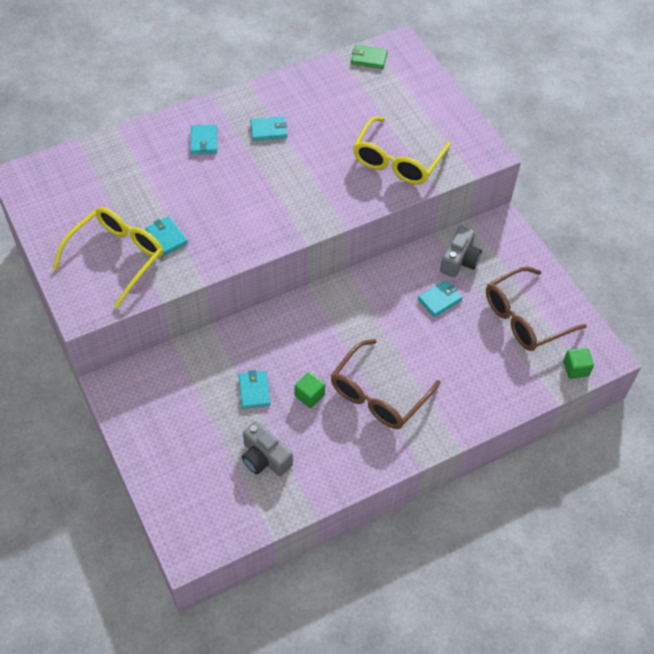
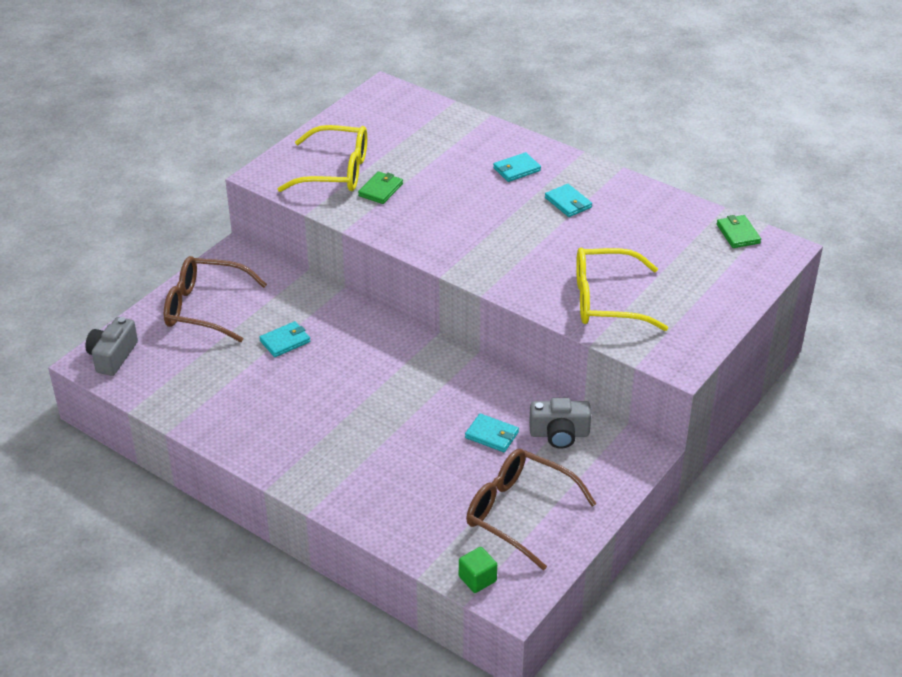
camera: 65 degrees right, 15 degrees down
(166, 237) = (380, 190): turquoise wallet -> green wallet
(264, 458) = (214, 375): grey camera -> grey camera (112, 356)
(309, 395) = (303, 380): green cube -> none
(378, 395) = (335, 428): brown glasses -> brown glasses (204, 308)

